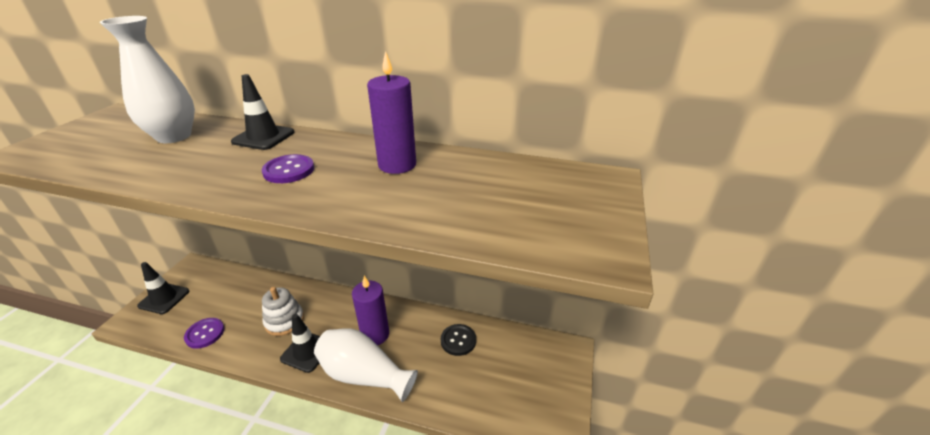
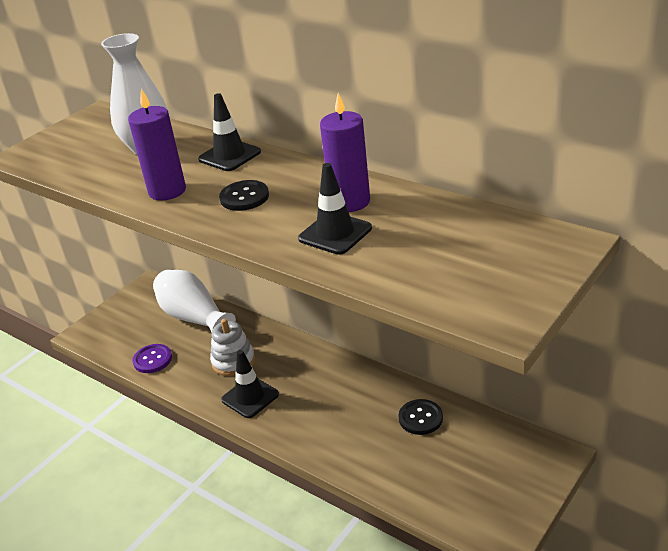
camera: 25 degrees right, 0 degrees up
(164, 298) = (117, 316): black traffic cone -> black traffic cone (335, 233)
(289, 170) = (244, 197): purple button -> black button
(364, 375) = (303, 432): white vase -> white vase (194, 317)
(375, 334) = (327, 393): purple candle -> purple candle (167, 191)

